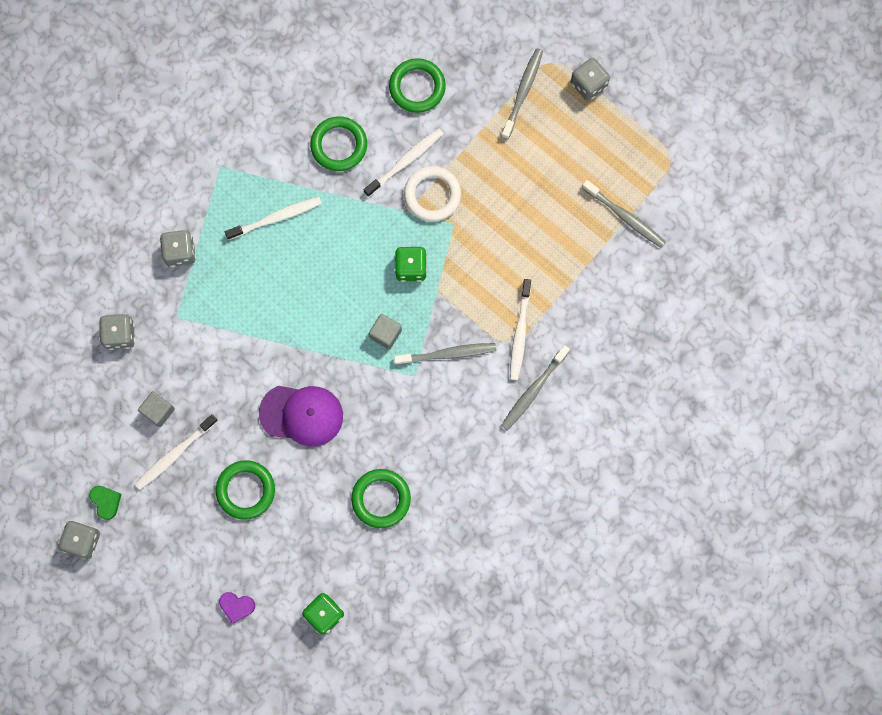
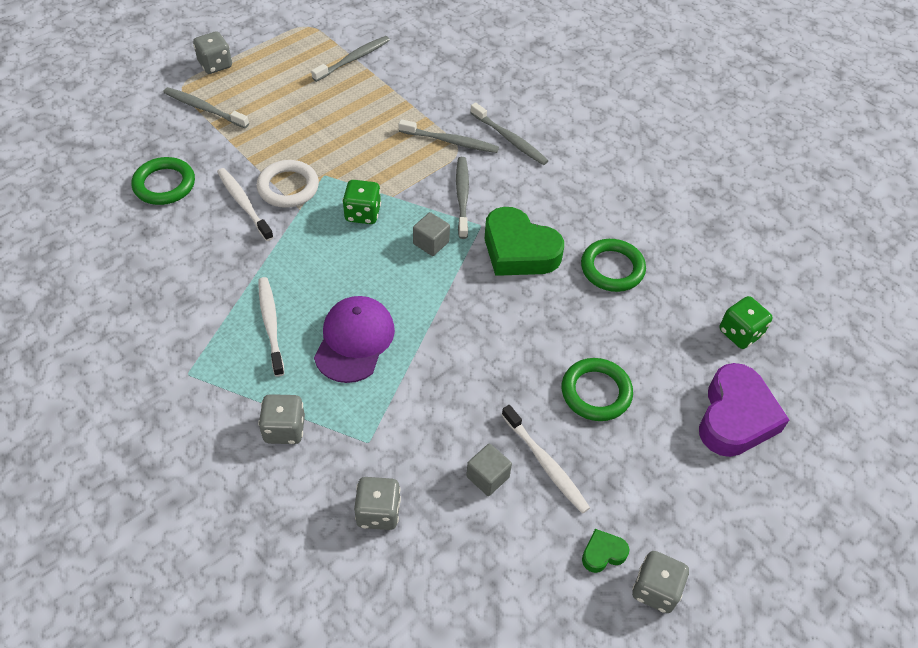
camera: 85 degrees left, 25 degrees down
(237, 606) = (735, 417): purple heart -> purple heart, size x2.23
(302, 415) = (511, 327): purple cap -> purple cap (354, 340)
(339, 145) = (204, 257): green ring -> none
(389, 413) = (519, 250): none -> green heart
(520, 333) = (450, 141): white toothbrush -> grey toothbrush

